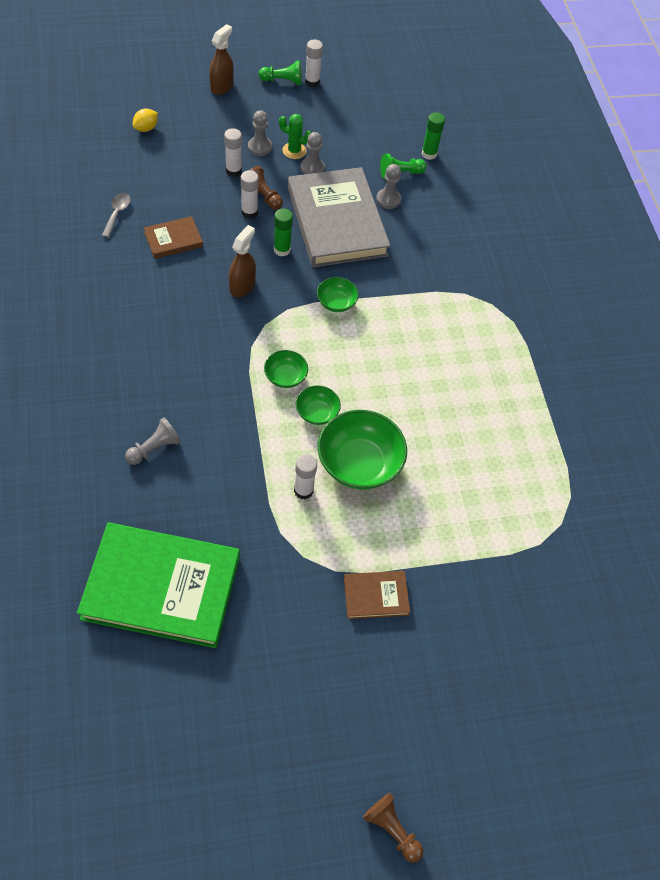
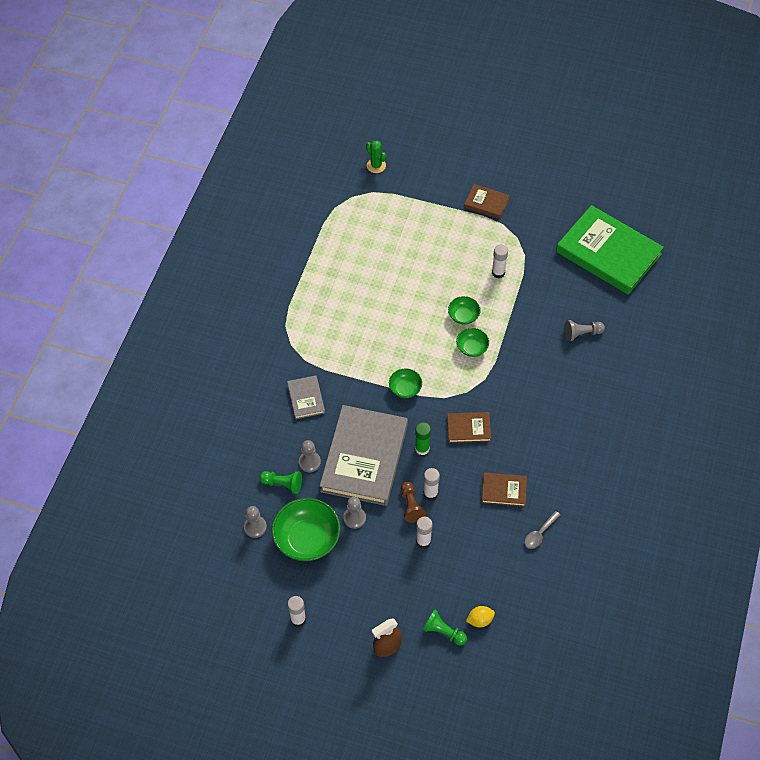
camera: 145 degrees left, 0 degrees up
(242, 286) = (468, 428): brown spray bottle -> brown book
(260, 147) = (388, 559): grey pawn -> grey pawn (255, 527)
(282, 81) = (325, 631): green pawn -> green pawn (443, 632)
(294, 151) = (360, 543): green cactus -> green cactus (376, 166)
(359, 463) = (454, 275): green bowl -> green bowl (307, 539)
(392, 829) = (536, 109): brown pawn -> none
(429, 154) = (244, 494): green glue stick -> none
(435, 255) = (306, 398): none -> grey book

